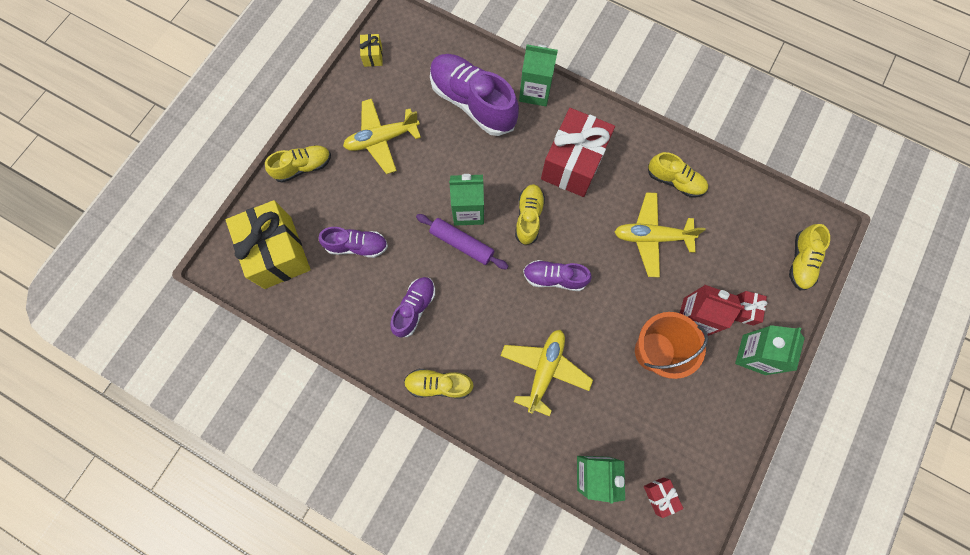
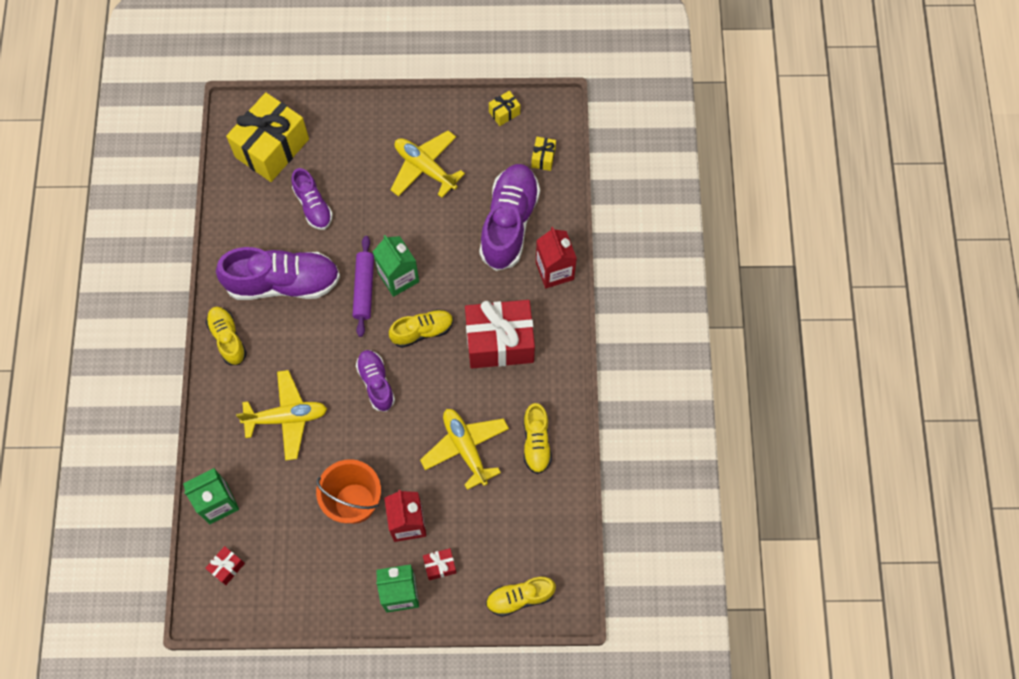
camera: 60 degrees right, 5 degrees down
(303, 167) = (360, 121): yellow shoe -> none
(414, 308) = (283, 283): purple shoe -> purple shoe, size x1.79
(432, 49) = (543, 158): none -> yellow gift
(535, 92) = (554, 271): green carton -> red carton

